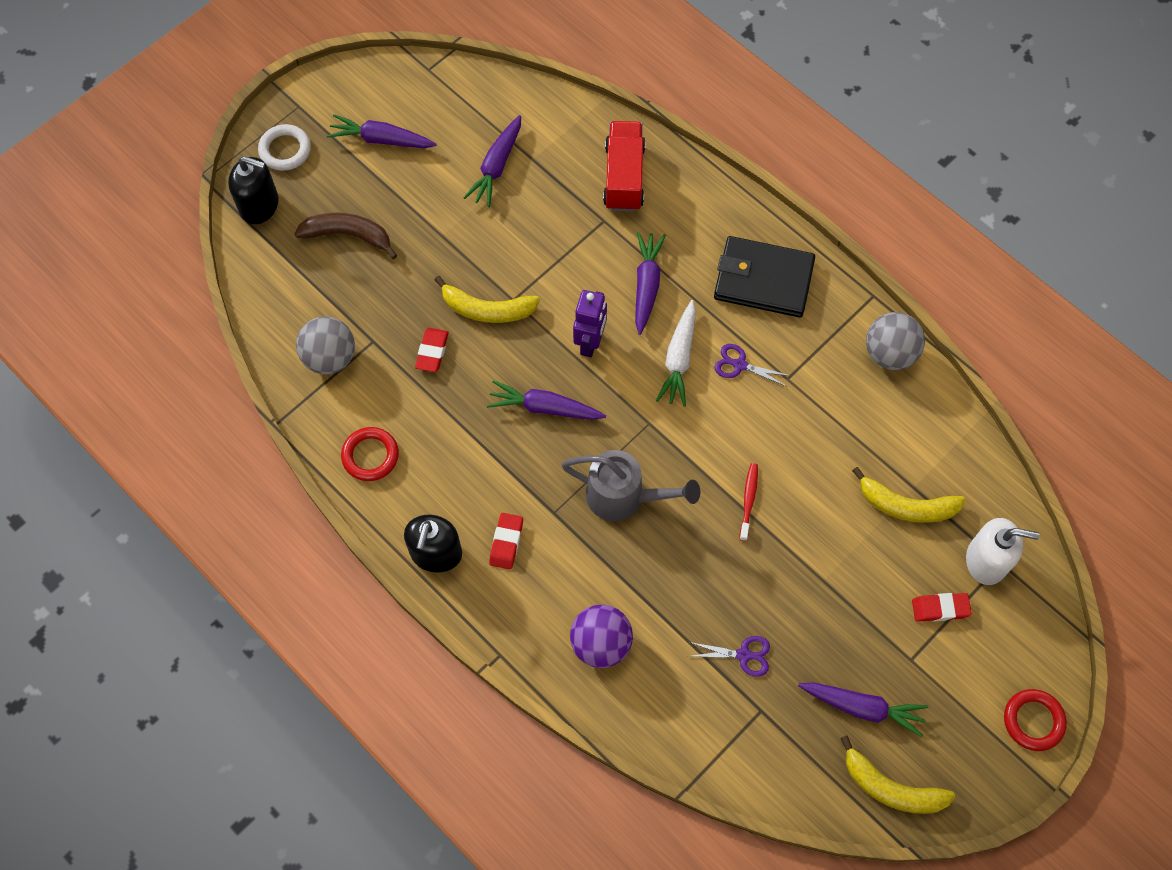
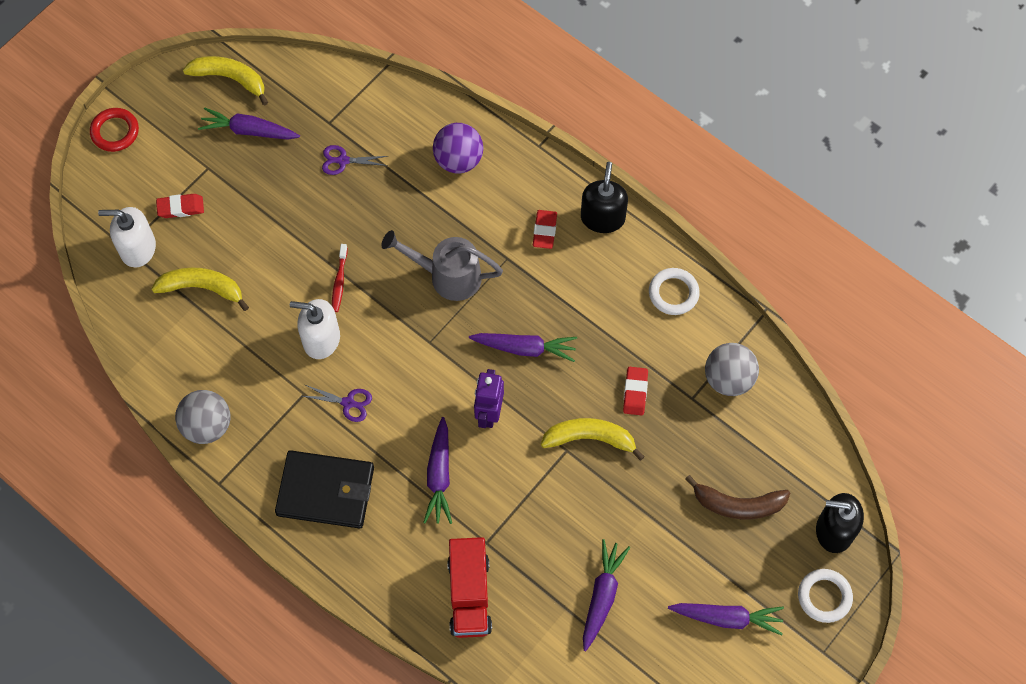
camera: 175 degrees right, 0 degrees up
(370, 456) = (673, 293): red ring -> white ring
(679, 359) = (405, 404): white carrot -> none
(769, 436) = (321, 339): none -> white soap dispenser

